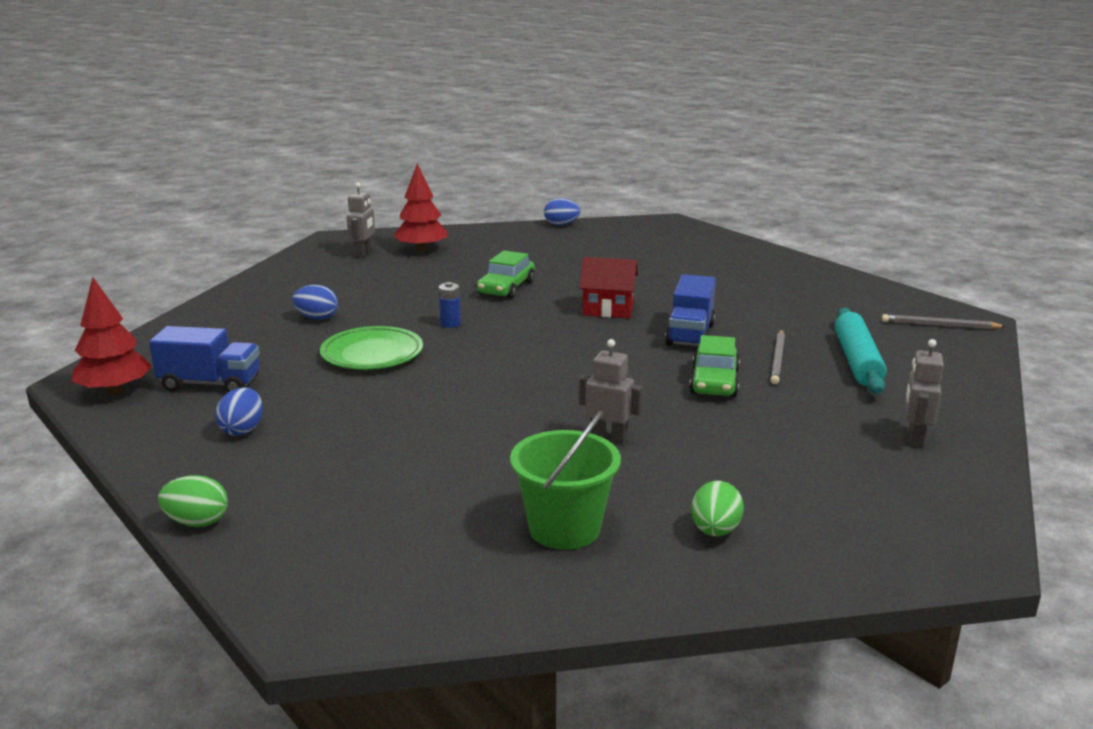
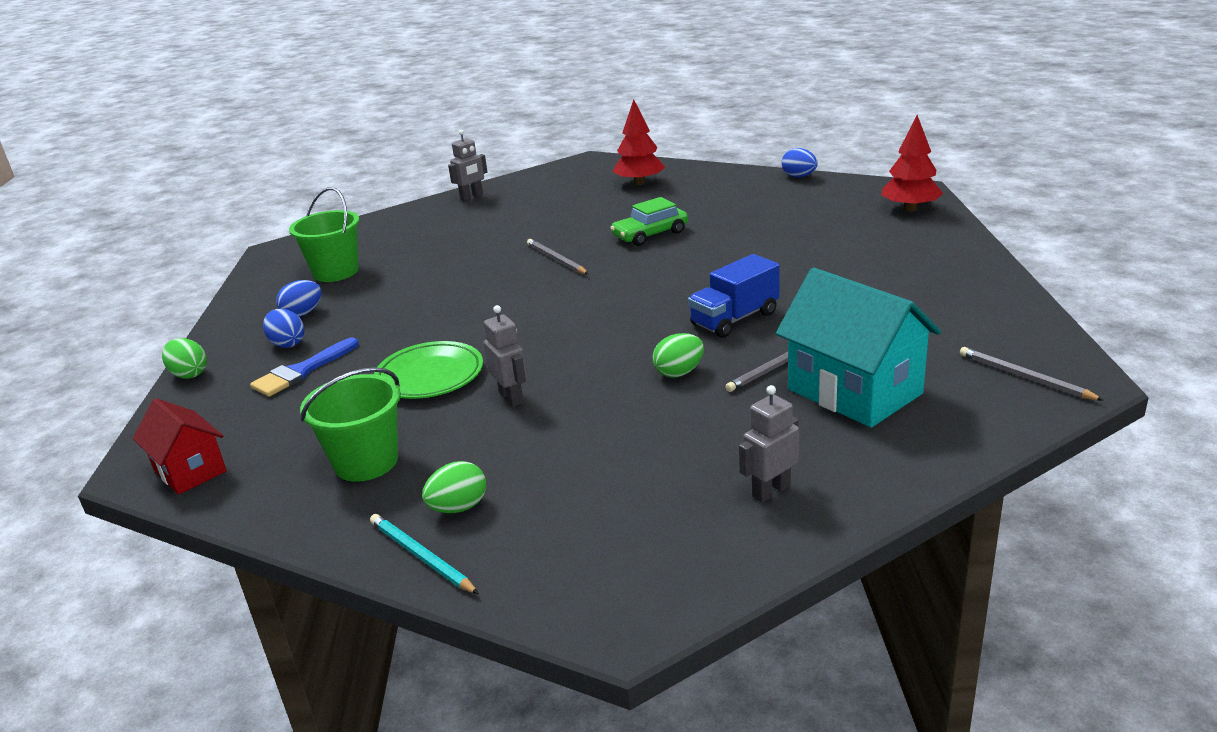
camera: 40 degrees right, 5 degrees up
(115, 390) = (281, 262): red tree -> red tree (910, 209)
(210, 384) = (336, 272): blue truck -> green bucket
(317, 318) = (474, 232): blue egg -> blue egg (287, 344)
(344, 479) = (301, 371): none -> blue brush
(363, 253) = (590, 178): grey robot -> grey robot (472, 197)
(372, 354) = (463, 273): green plate -> green plate (430, 376)
(450, 324) = (556, 259): blue battery -> grey pencil
(608, 310) = (702, 275): red house -> red house (190, 470)
(714, 382) = (679, 372): green car -> green egg
(750, 576) = (421, 556): none -> turquoise pencil
(857, 361) = (854, 391): turquoise rolling pin -> turquoise house

